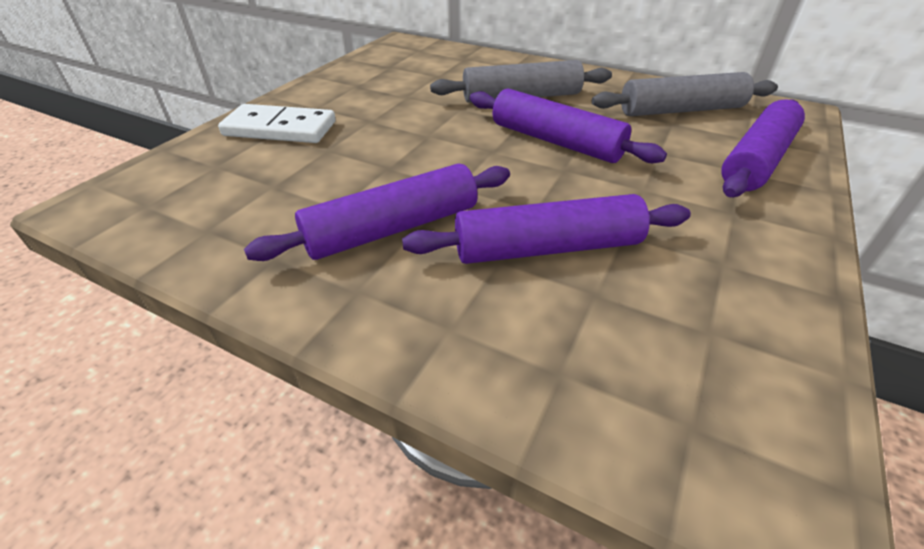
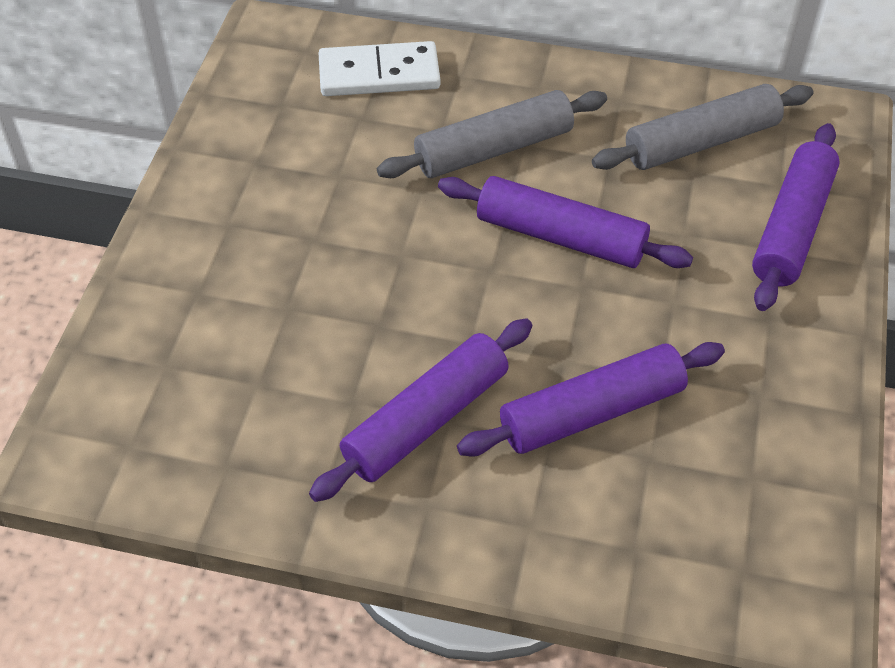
camera: 15 degrees left, 10 degrees up
(280, 129) = (203, 280): white domino -> white domino (379, 74)

